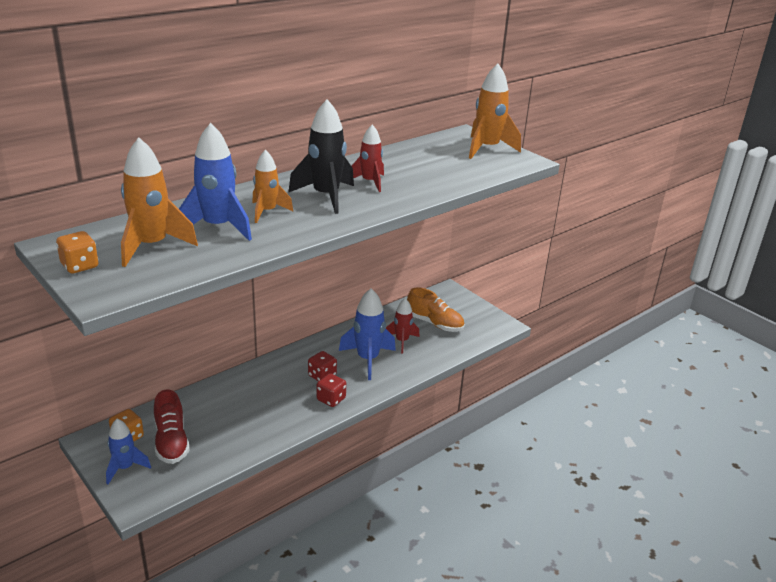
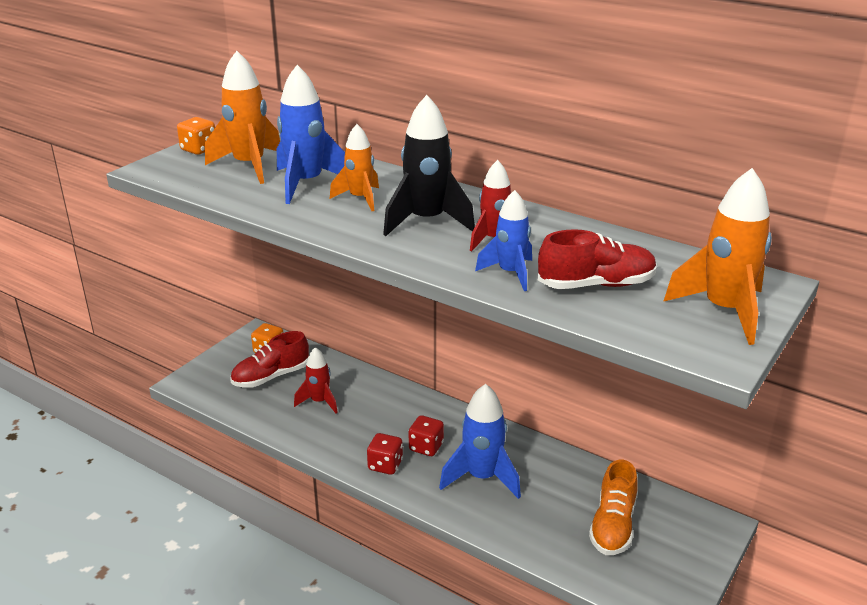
camera: 75 degrees right, 0 degrees up
(125, 468) = (227, 363): blue rocket -> blue rocket (510, 273)
(402, 341) = (544, 500): red rocket -> red rocket (319, 402)
(444, 169) = (596, 285): none -> red shoe

